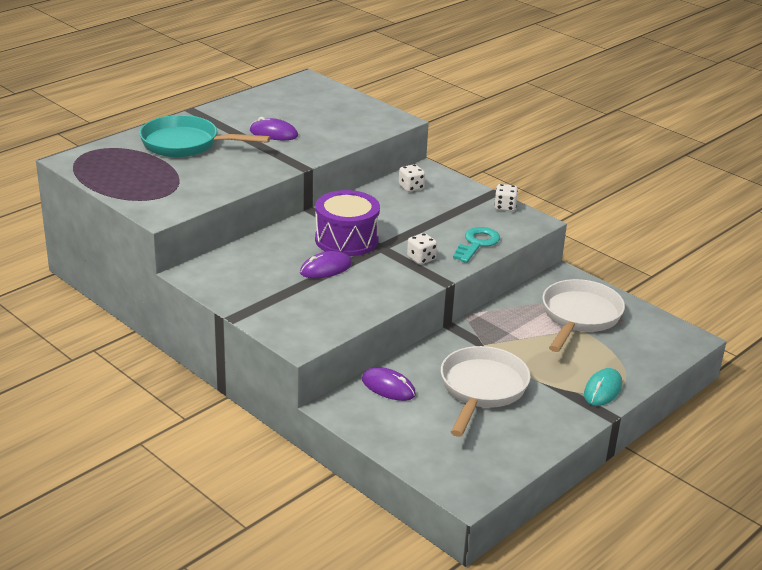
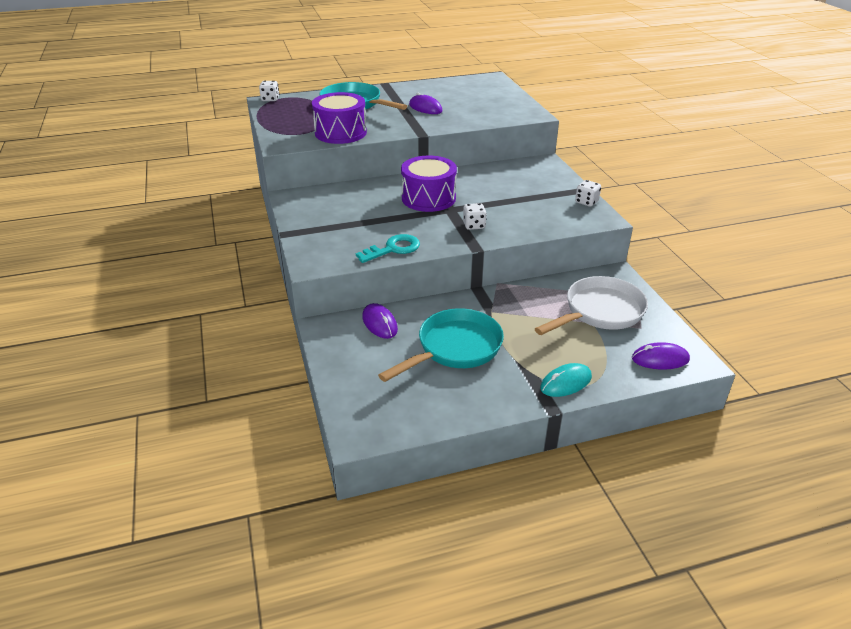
camera: 30 degrees right, 5 degrees up
(212, 184) = (340, 133): none -> purple drum
(326, 268) = (390, 215): purple mouse -> purple mouse (660, 359)
(411, 187) = (520, 171): white dice -> white dice (270, 99)
(477, 244) = (533, 225): turquoise key -> turquoise key (393, 249)
(481, 389) = (454, 348): white pan -> turquoise pan

